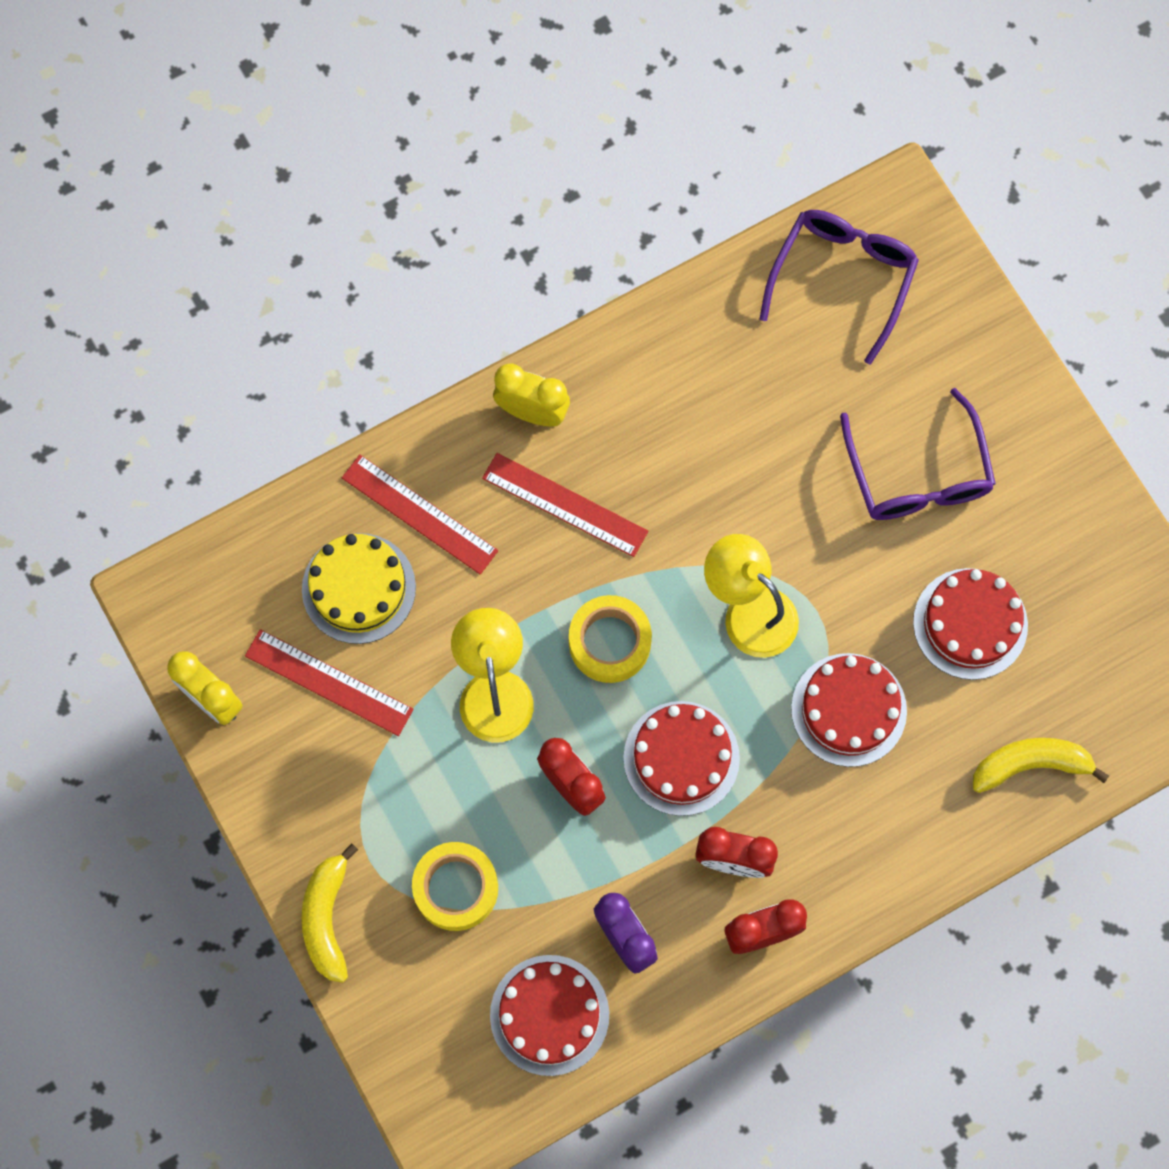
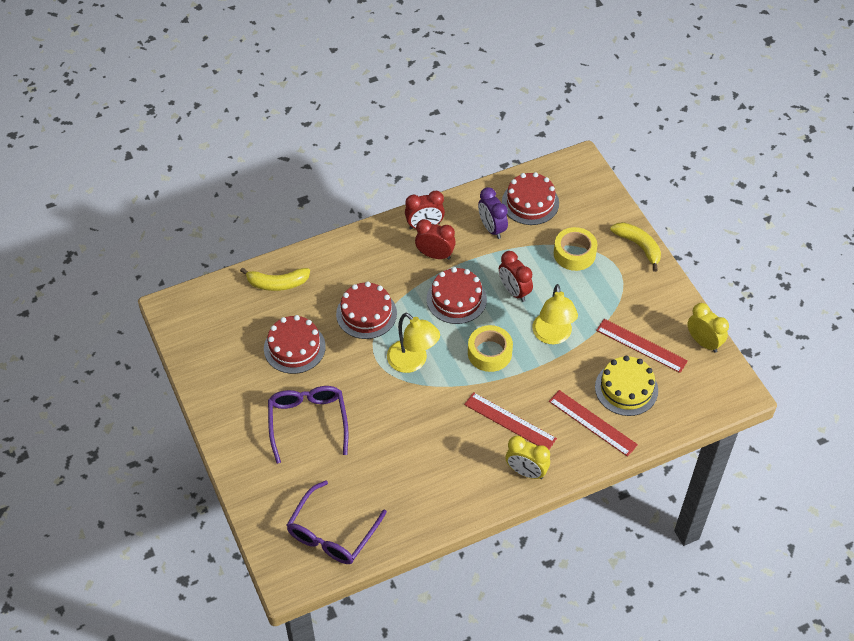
camera: 175 degrees left, 20 degrees down
(327, 918) = (638, 246): yellow banana -> yellow banana turned 45 degrees counterclockwise

